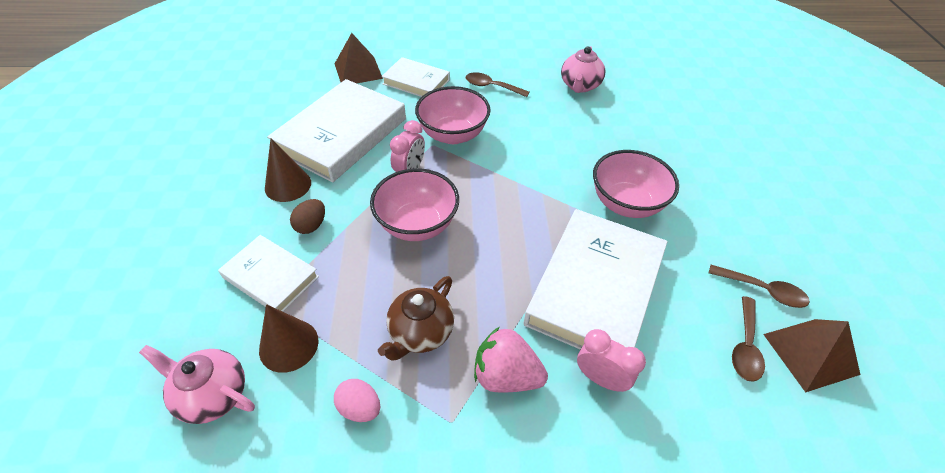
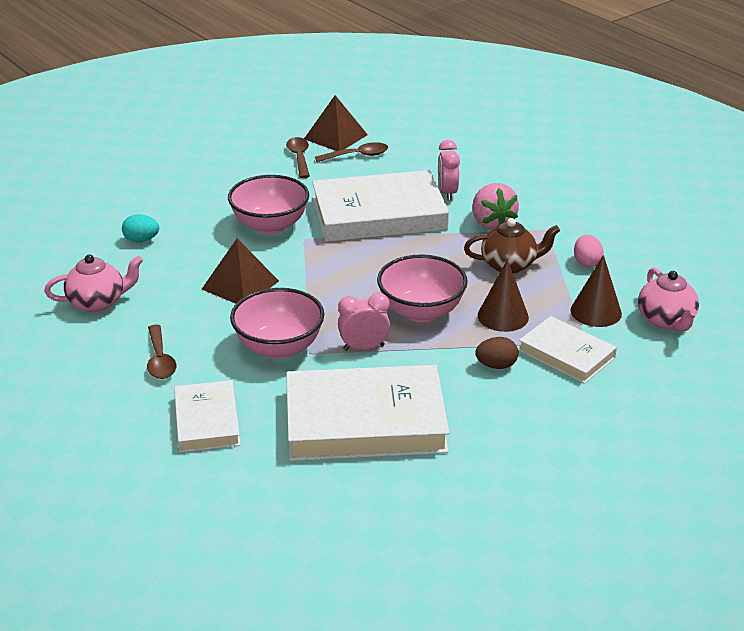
camera: 125 degrees left, 15 degrees down
(271, 277) = (566, 354): white book -> white book turned 45 degrees counterclockwise
(288, 185) = (474, 410): brown cone -> brown cone (503, 316)
(358, 71) = (231, 484): brown pyramid -> brown pyramid (240, 285)
(652, 129) = (141, 240): none -> turquoise egg

